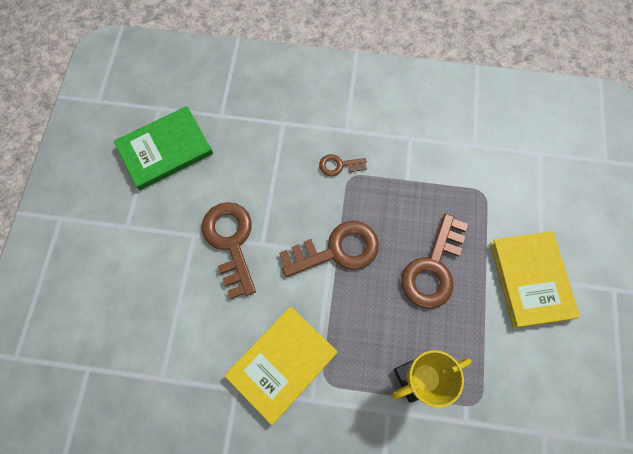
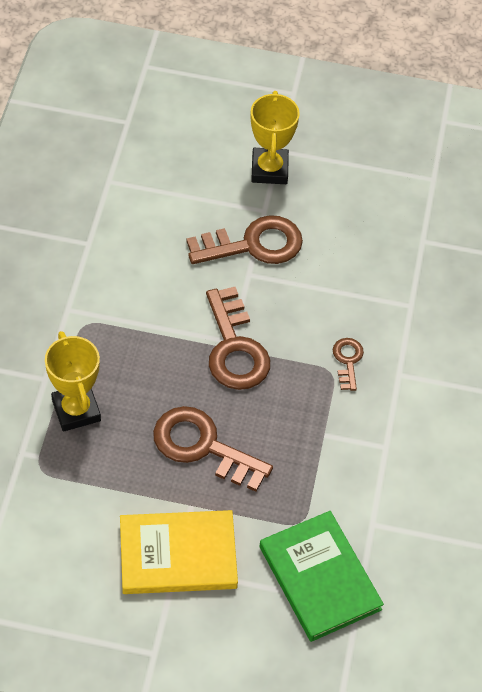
camera: 90 degrees right, 15 degrees down
(148, 233) = (269, 170): none -> yellow trophy
(165, 150) = (375, 185): green book -> green book (319, 578)
(282, 364) = (109, 285): yellow book -> none

